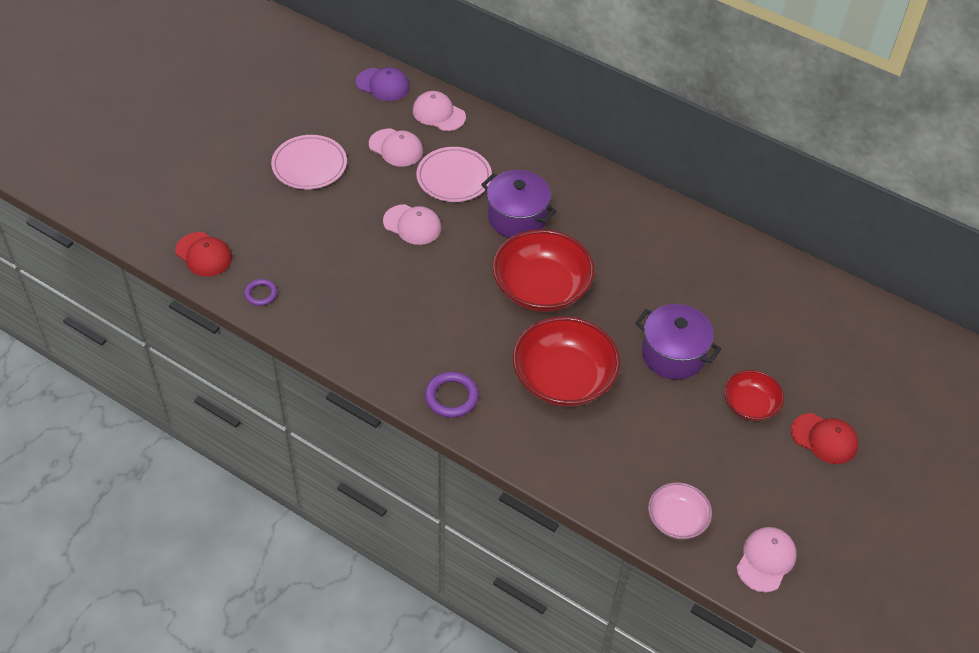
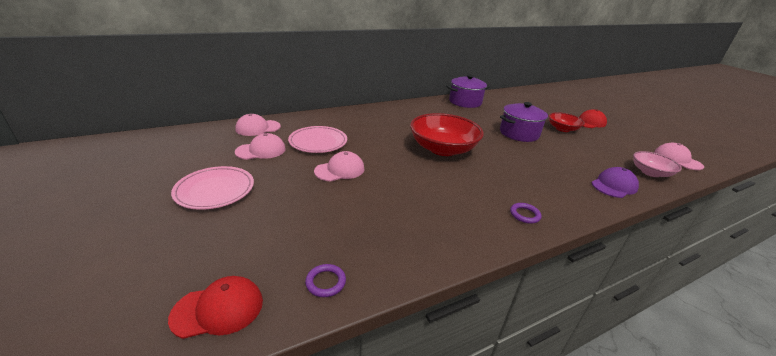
camera: 60 degrees left, 20 degrees down
(383, 85) = (198, 135): purple cap -> purple cap (614, 185)
(451, 397) = (524, 215): purple ring -> purple ring, size x0.65
(517, 217) = (377, 136): purple pot -> purple pot (465, 102)
(563, 379) = (524, 167): red bowl -> none

